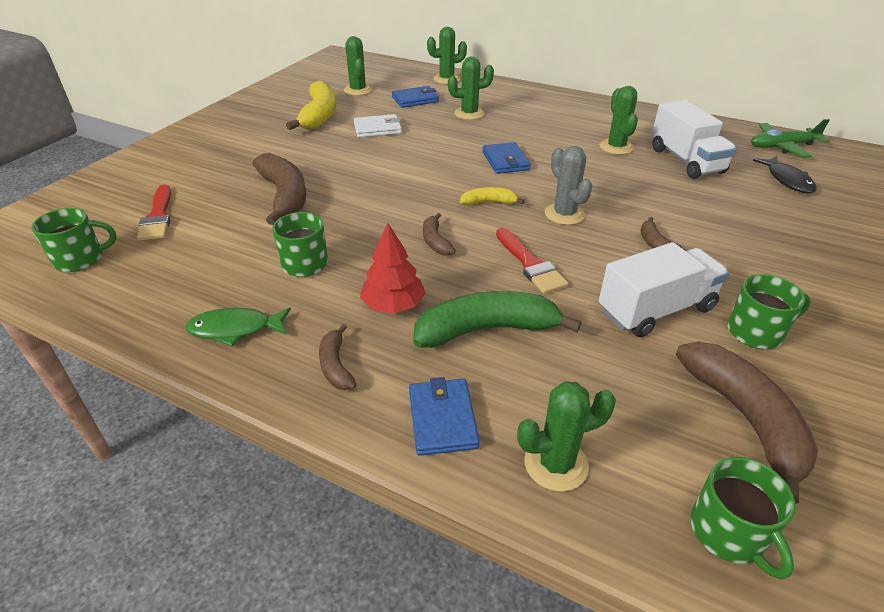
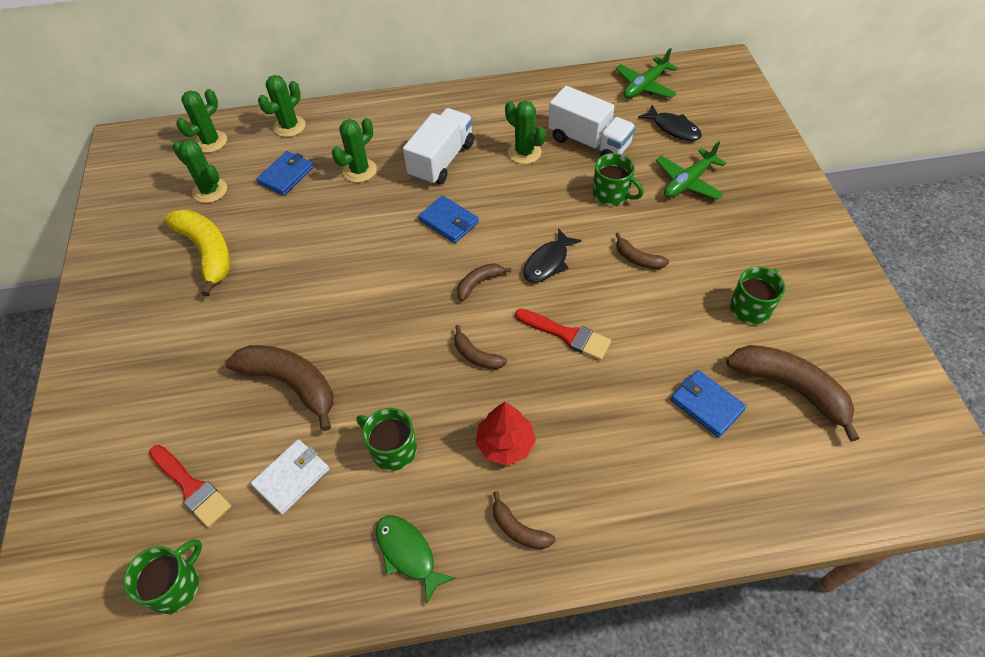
camera: 35 degrees left, 15 degrees up
(235, 329) = (408, 553): green fish -> green fish turned 90 degrees clockwise
(377, 129) = (290, 240): white wallet -> white wallet (292, 477)
(442, 419) = (628, 519): blue wallet -> blue wallet (706, 405)
(487, 329) = (590, 421): green banana -> none
(489, 202) = (479, 283): yellow banana -> brown banana
(556, 464) = (719, 501): green cactus -> green cactus (211, 142)
(564, 214) = (548, 262): grey cactus -> black fish
(656, 310) = (681, 326): white truck -> white truck (441, 160)
(728, 533) = (834, 480): green mug -> green mug (611, 194)
(768, 218) = (687, 182): none -> green plane

